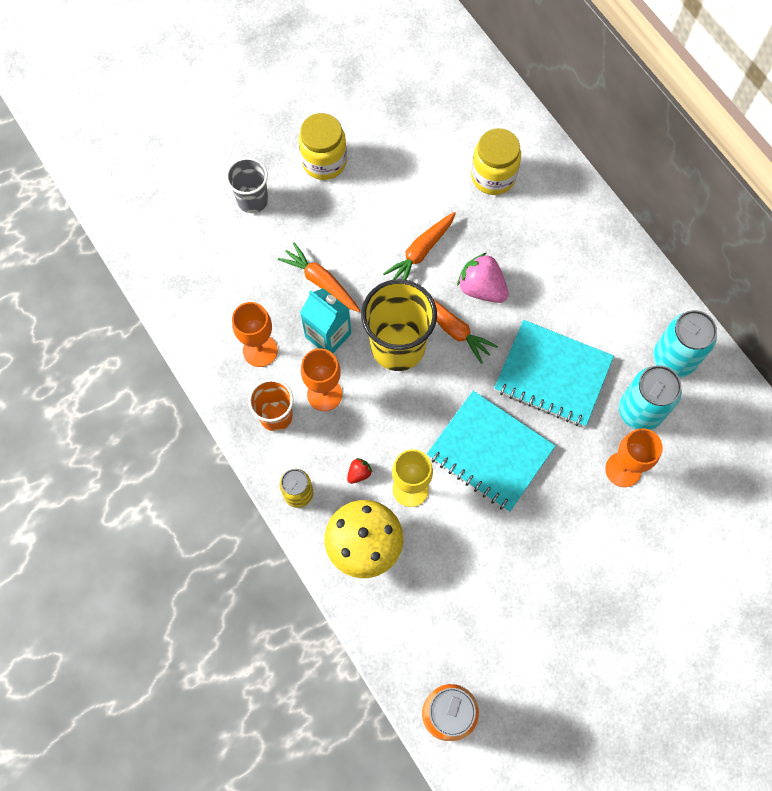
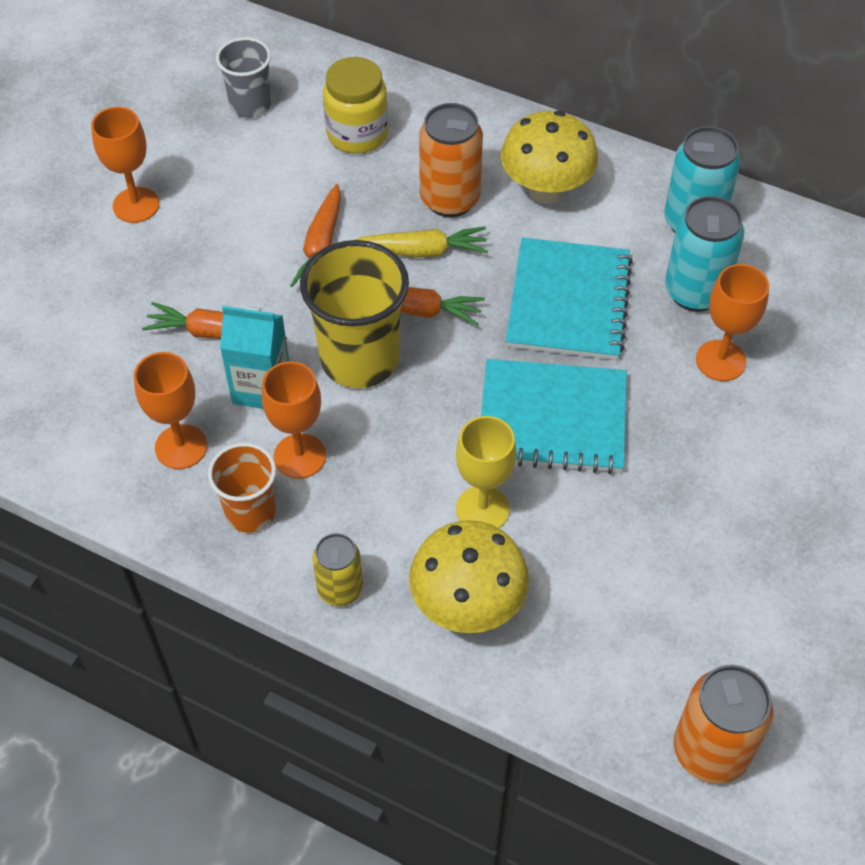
camera: 30 degrees left, 15 degrees down
(252, 200) = (66, 284): grey cup -> grey cup (250, 105)
(324, 162) = (136, 205): yellow jar -> orange goblet
(359, 473) = (404, 524): red strawberry -> none
(481, 288) = (421, 251): pink strawberry -> yellow carrot
(523, 258) = (450, 199): none -> orange can
(552, 375) = (568, 302): turquoise notebook -> turquoise notebook turned 75 degrees counterclockwise
(590, 283) = (546, 191): none -> yellow mushroom

